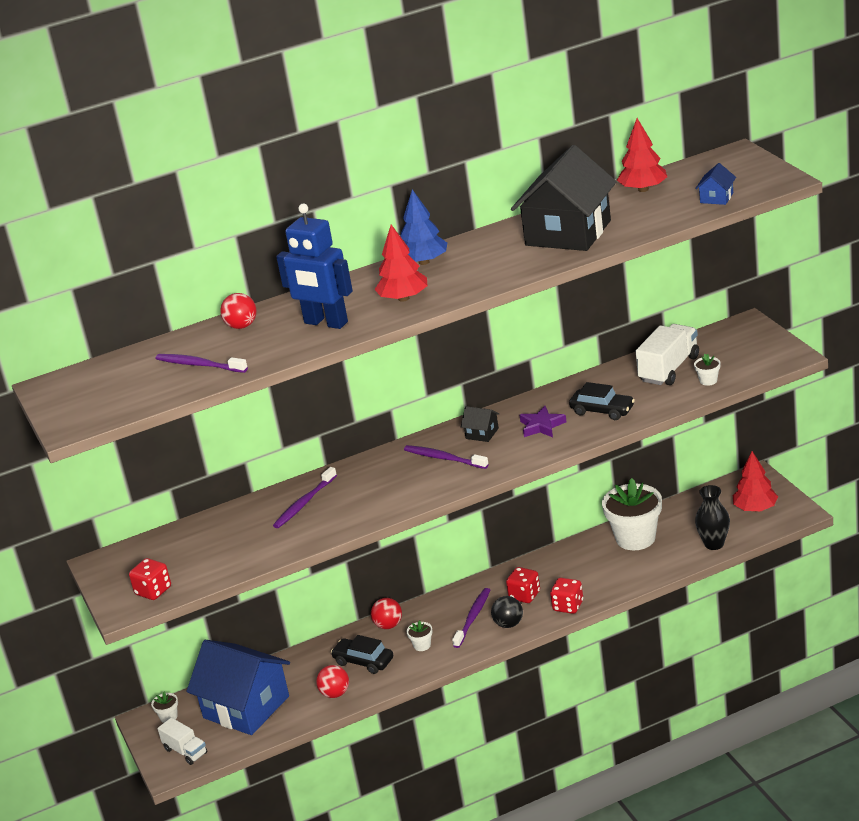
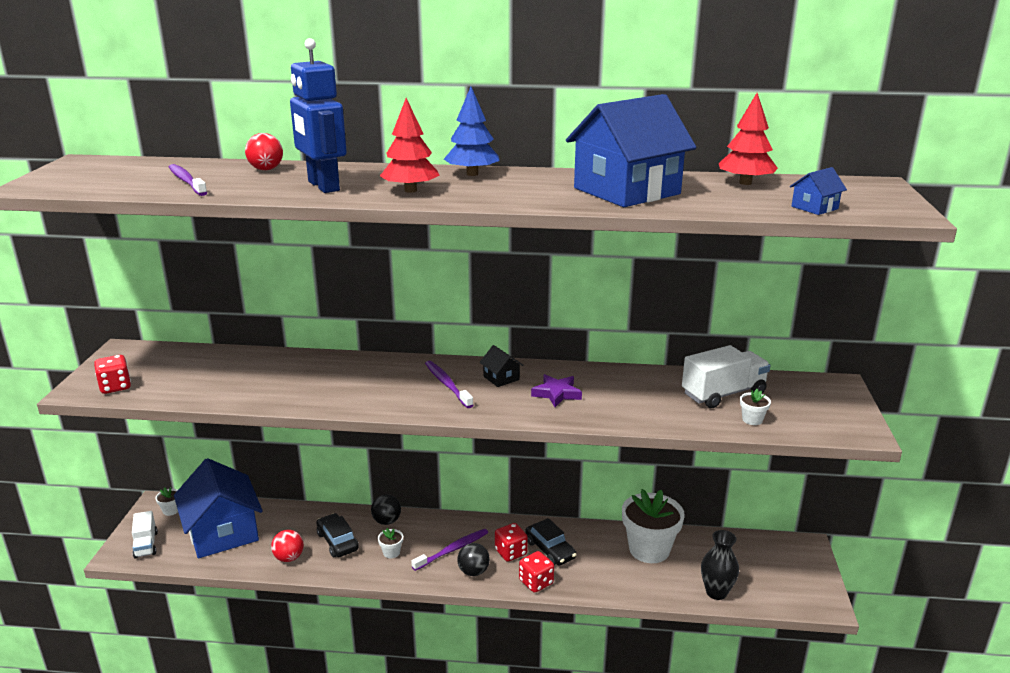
camera: 25 degrees right, 5 degrees down
(304, 503) = (303, 371): purple toothbrush -> none
(388, 625) = (387, 521): red ball -> black ball
(568, 233) = (626, 191): black house -> blue house
(602, 410) = (623, 404): black car -> black car (550, 550)
(755, 508) = (783, 577): red tree -> none

